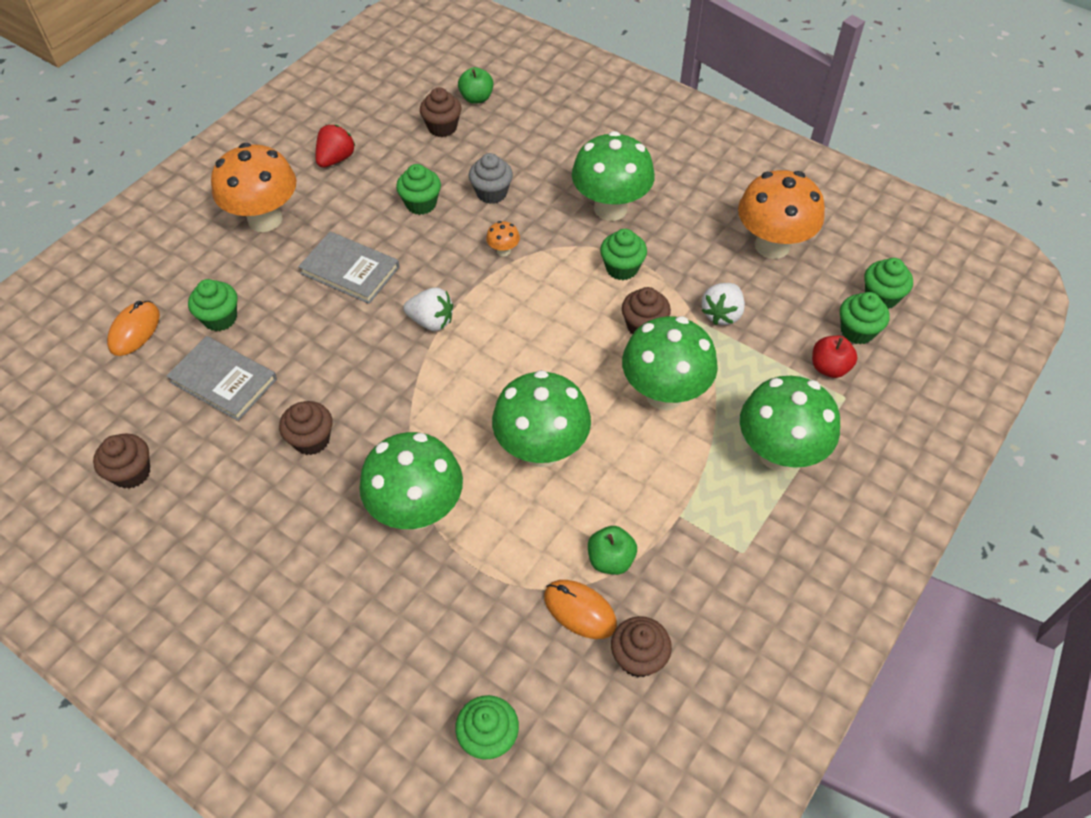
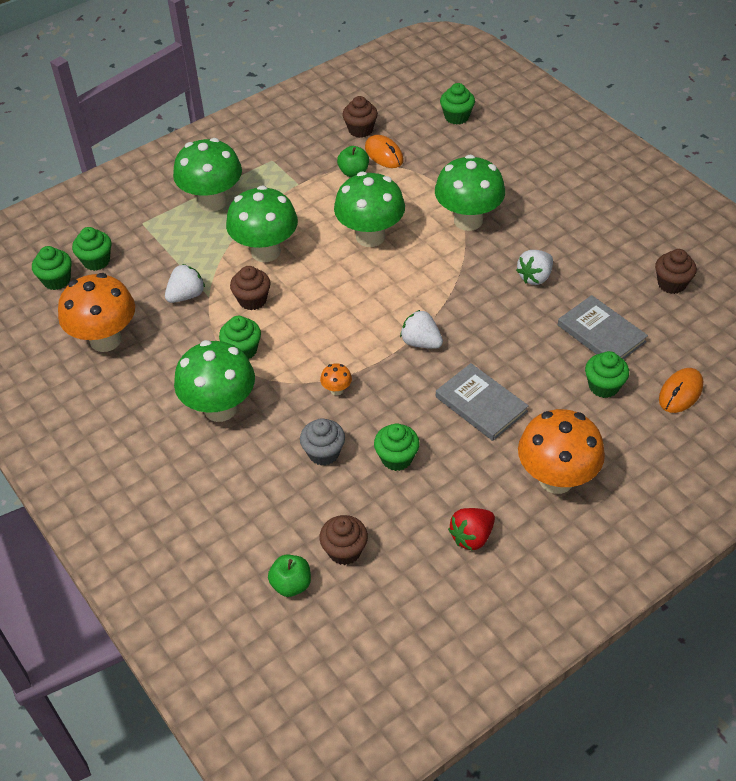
camera: 160 degrees left, 5 degrees down
(311, 440) = (535, 277): brown cupcake -> white strawberry
(829, 367) = (137, 242): red apple -> none

